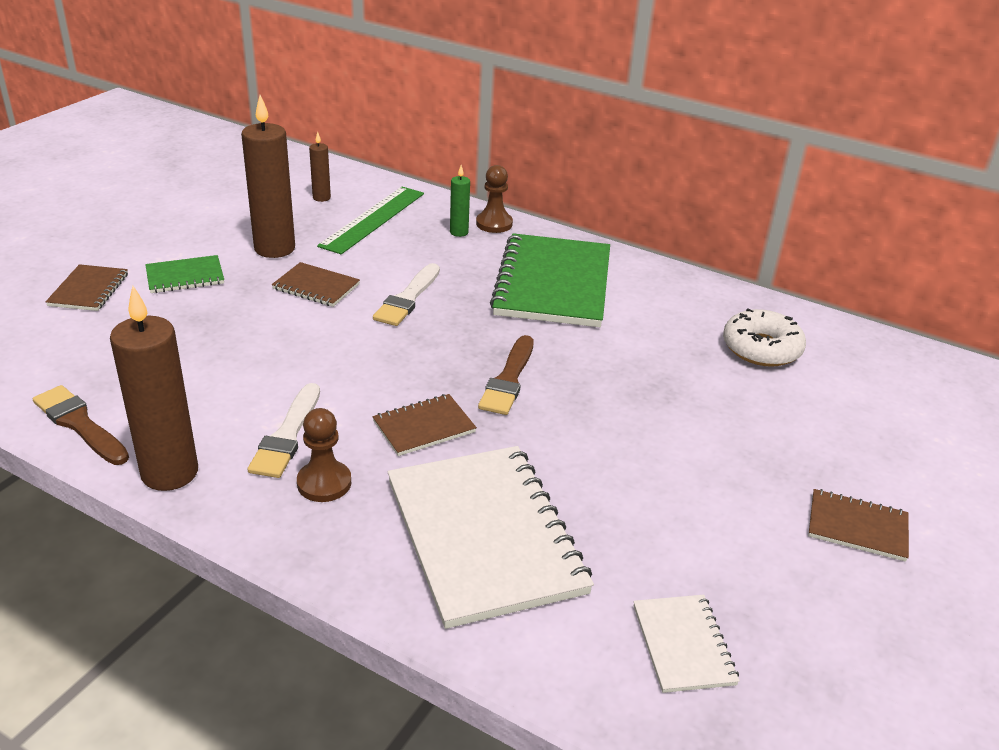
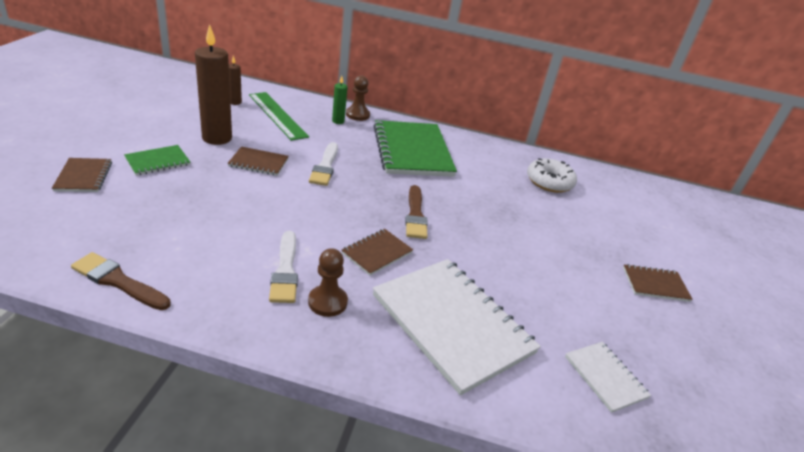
camera: 20 degrees left, 0 degrees up
(170, 473) = (208, 310): brown candle -> none
(373, 219) = (277, 115): green ruler -> green ruler turned 45 degrees counterclockwise

